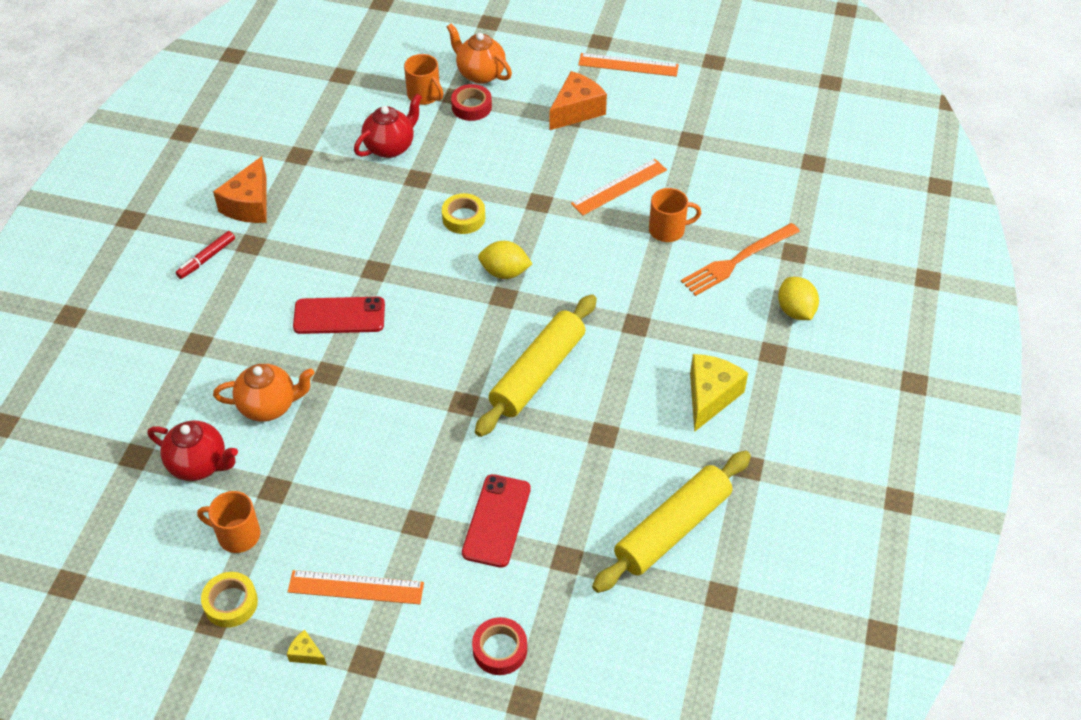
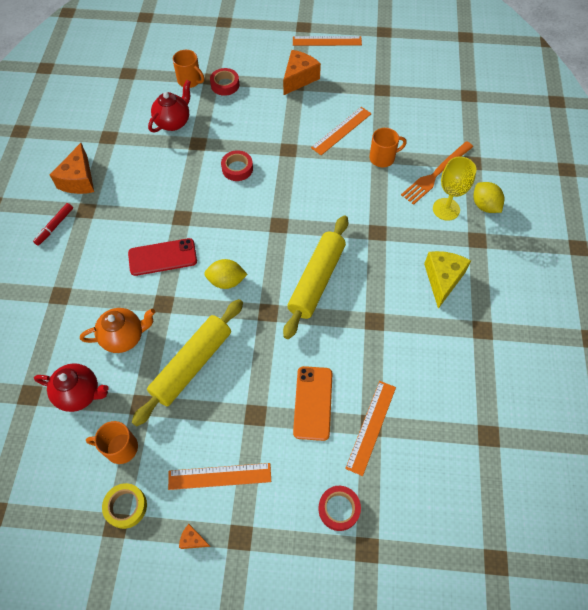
camera: 10 degrees left, 10 degrees up
(306, 654) = (193, 539): yellow cheese -> orange cheese
(463, 218) = (237, 168): yellow tape -> red tape
(480, 74) = (226, 60): orange teapot -> none
(496, 520) = (313, 403): red phone -> orange phone
(504, 272) = (275, 206): yellow lemon -> yellow lemon (226, 281)
(566, 560) = (371, 426): none -> orange ruler
(672, 528) = (441, 387): yellow rolling pin -> yellow rolling pin (192, 364)
(739, 308) = (446, 209): none -> yellow goblet

